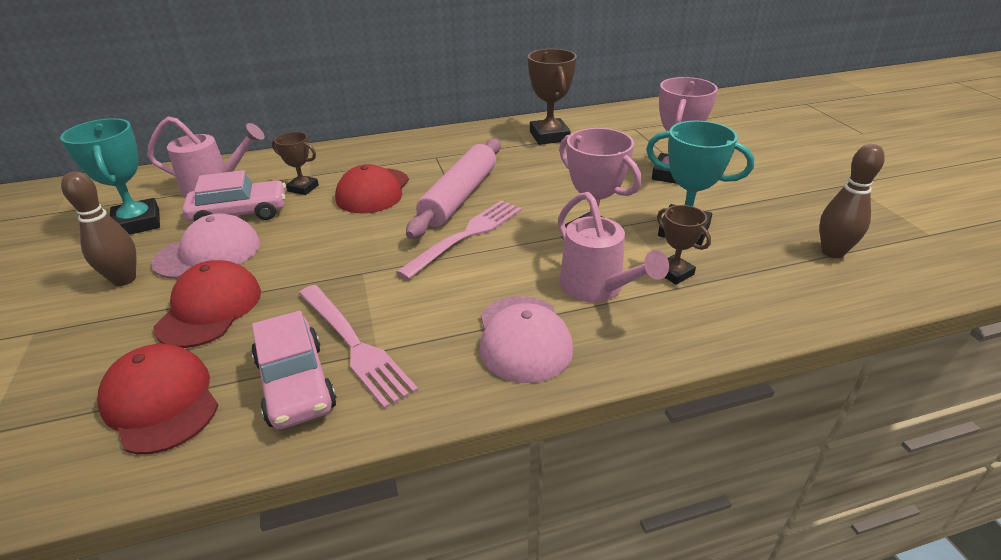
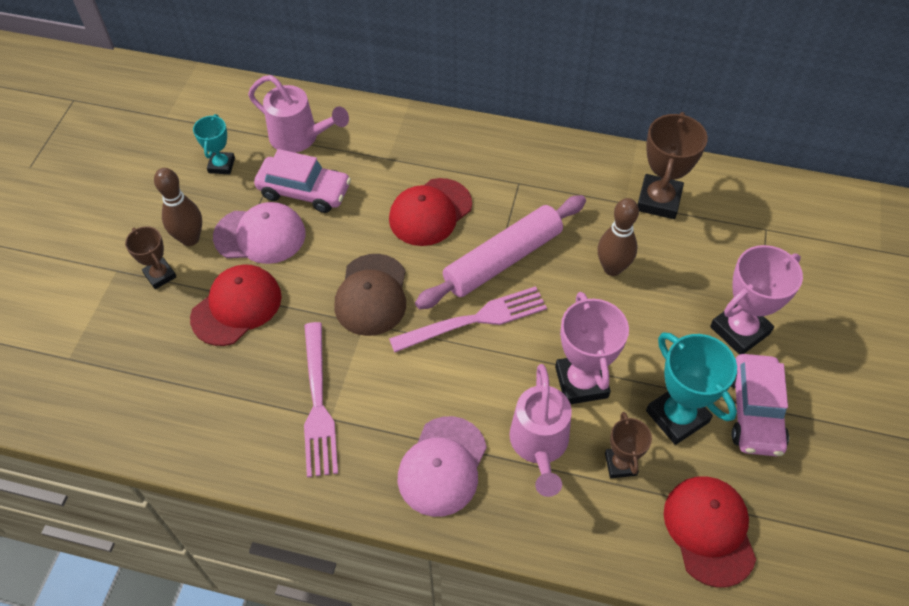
camera: 30 degrees right, 20 degrees up
(138, 223) = (221, 165): turquoise trophy -> turquoise trophy, size x0.59
(161, 401) = (174, 388): red cap -> red cap (709, 530)
(296, 384) = (262, 420): pink car -> pink car (754, 412)
(303, 188) = (372, 177): brown trophy -> brown trophy (160, 275)
(356, 253) = (371, 295): none -> brown cap
(832, 252) = (796, 521): brown bowling pin -> brown bowling pin (612, 268)

